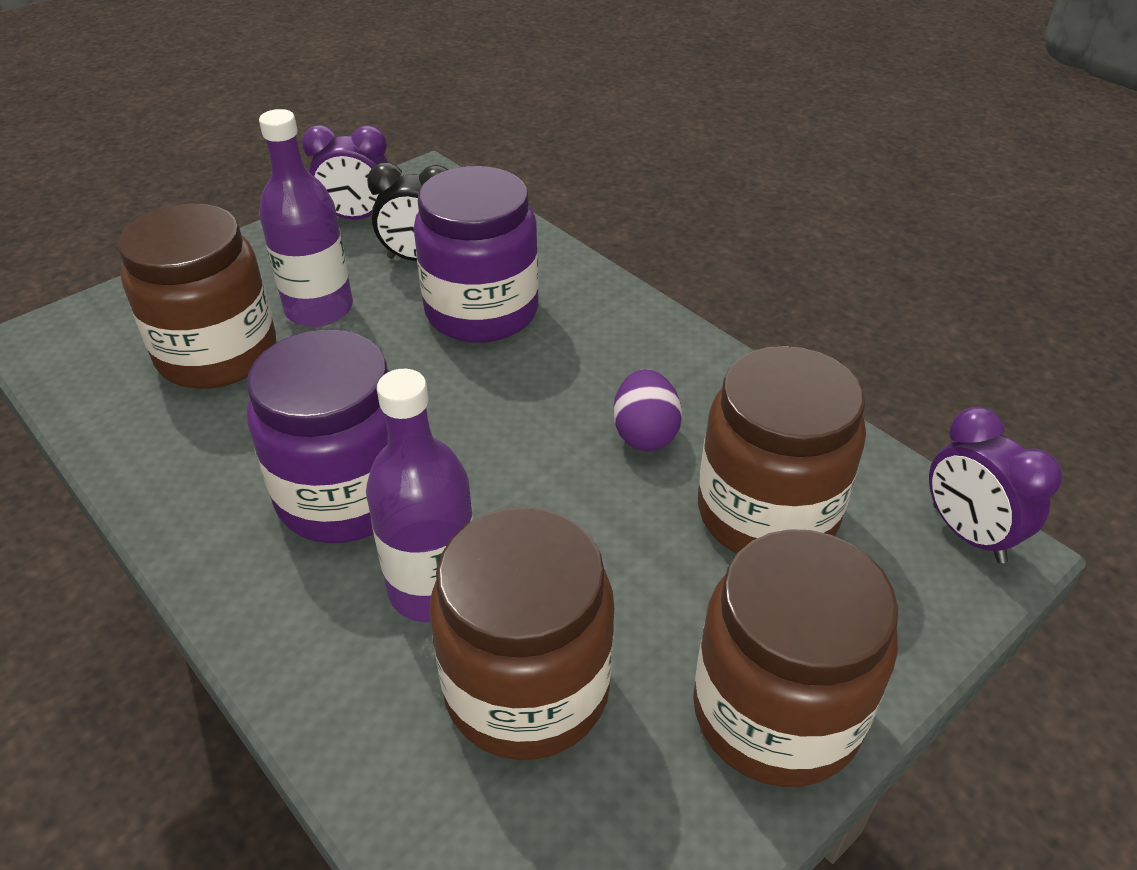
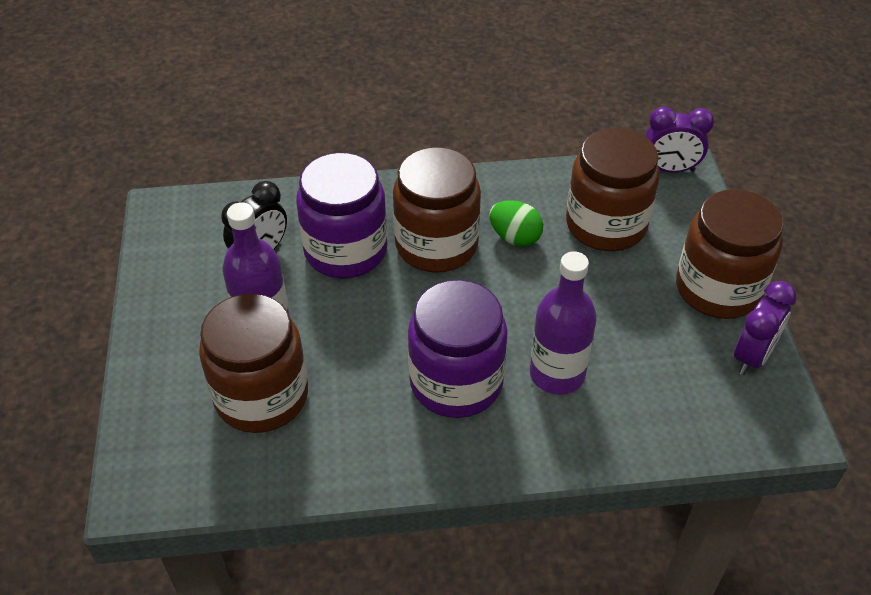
camera: 55 degrees left, 5 degrees up
(357, 218) = (175, 264): purple clock -> purple clock (752, 357)
(526, 689) = (646, 367): brown jar -> brown jar (436, 245)
(645, 434) = (515, 237): purple egg -> green egg

